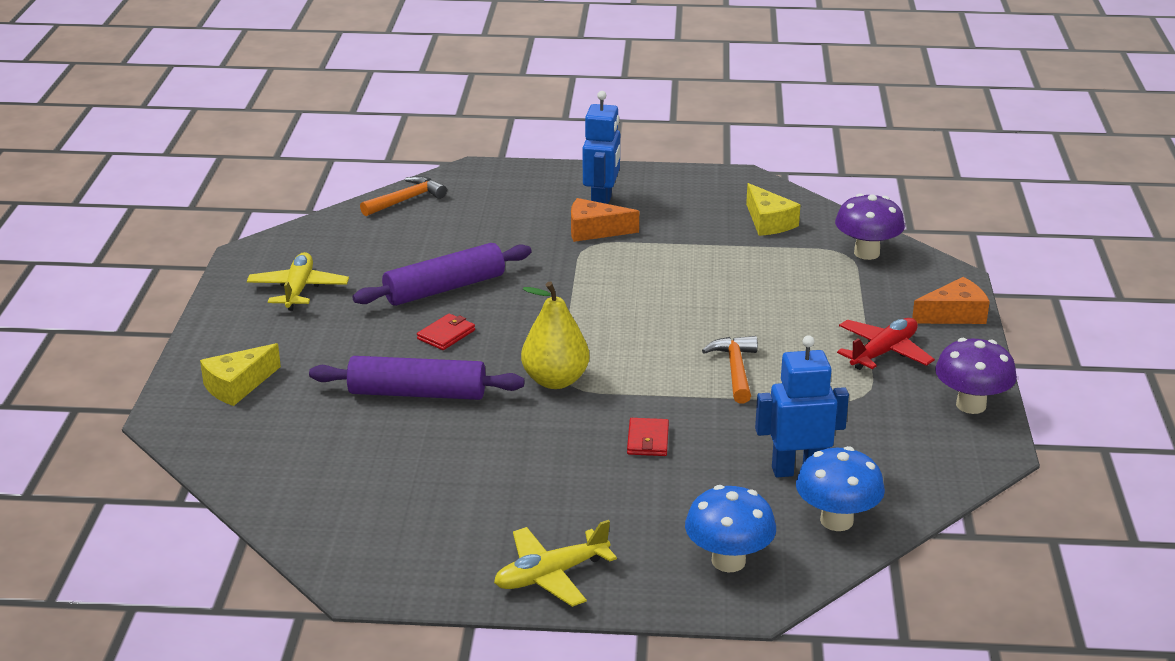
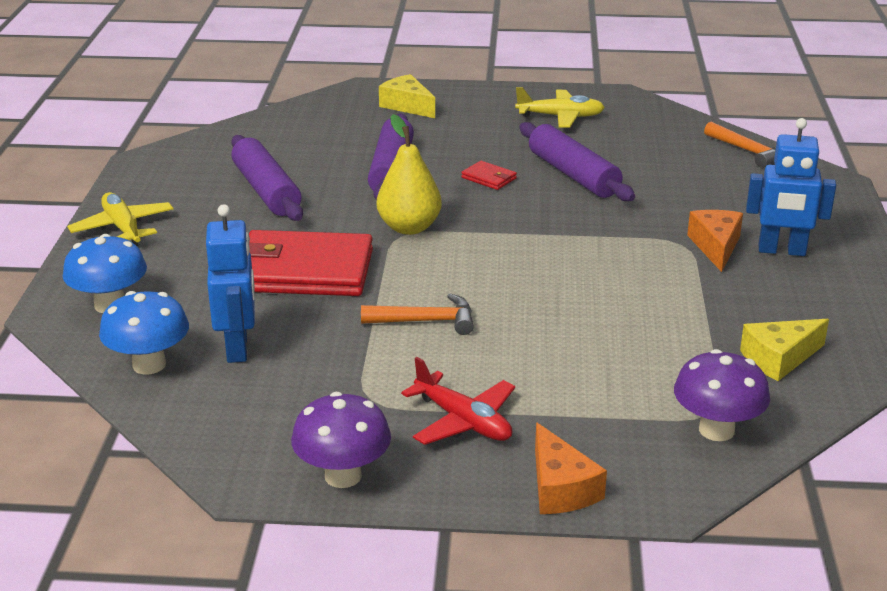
camera: 90 degrees right, 0 degrees up
(461, 476) = (266, 191): none -> purple rolling pin
(648, 440) = (304, 271): red wallet -> red wallet, size x2.46

